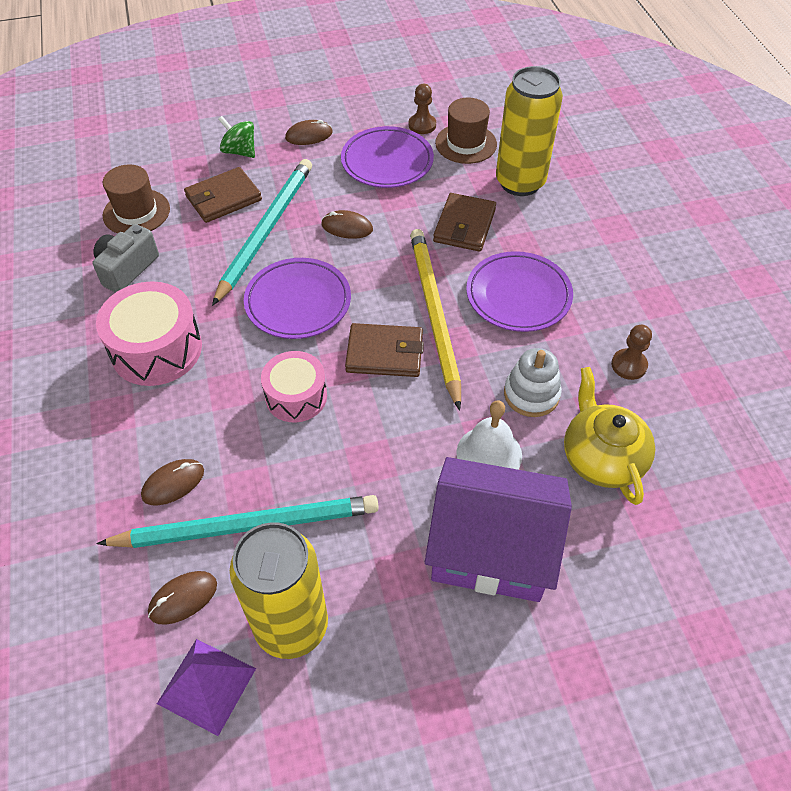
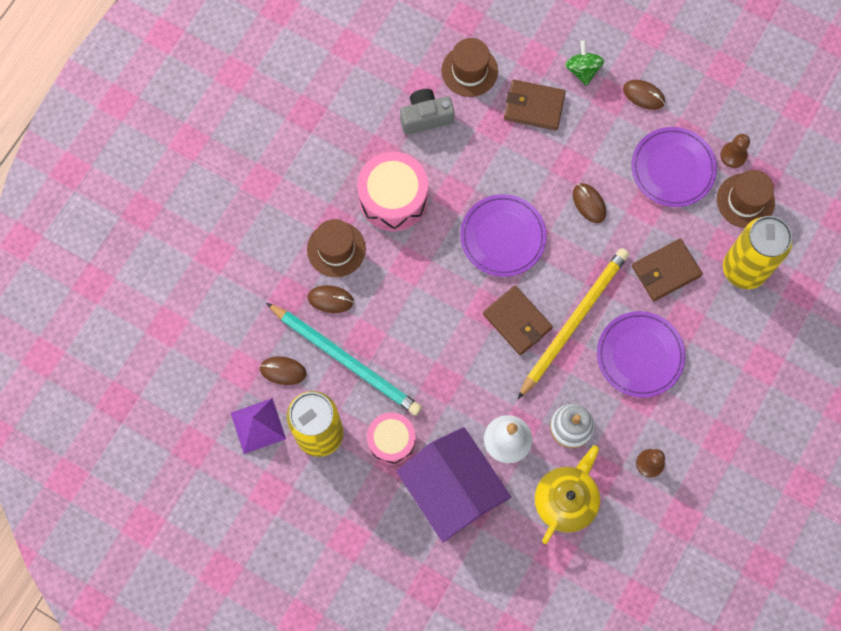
camera: 45 degrees right, 20 degrees up
(135, 434) = (336, 249): none -> brown hat
(266, 230) = (535, 160): turquoise pencil -> none
(296, 396) = (440, 304): pink drum -> pink drum (391, 441)

